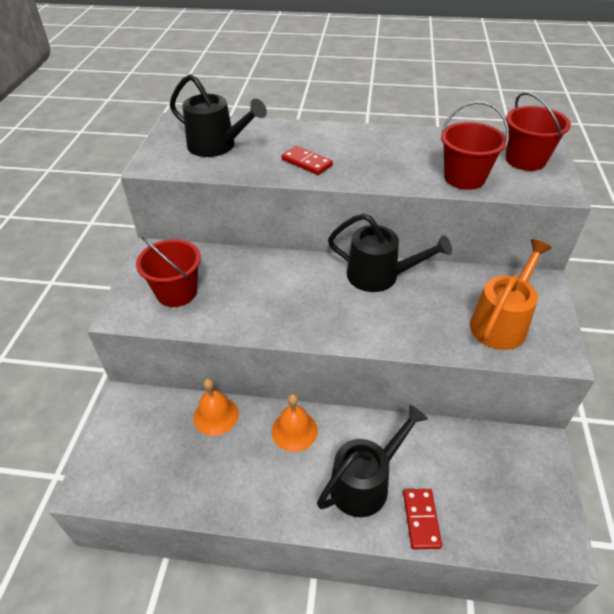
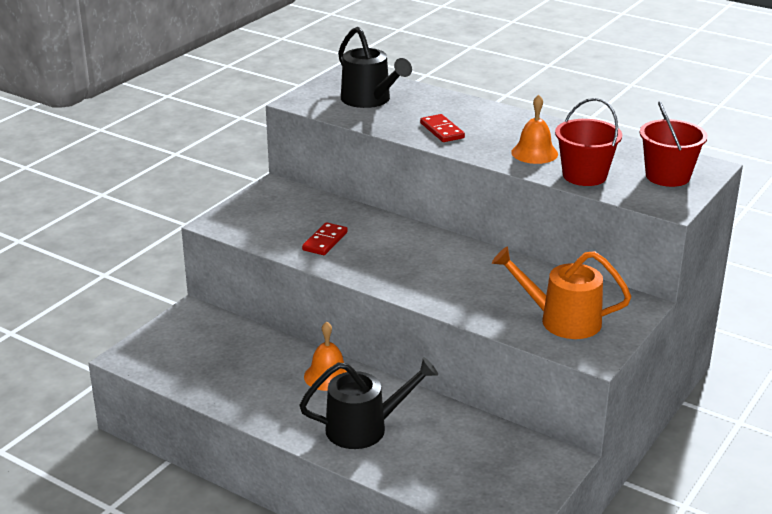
camera: 25 degrees right, 15 degrees down
(177, 292) = (274, 221): red bucket -> none
(216, 415) = (264, 345): orange bell -> orange bell (534, 153)
(380, 276) = (474, 257): black watering can -> none
(421, 519) = (394, 466): red domino -> red domino (325, 241)
(501, 322) = (561, 320): orange watering can -> orange watering can turned 135 degrees counterclockwise

